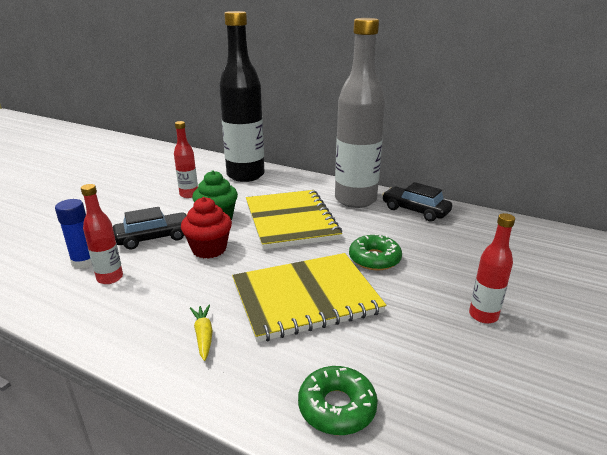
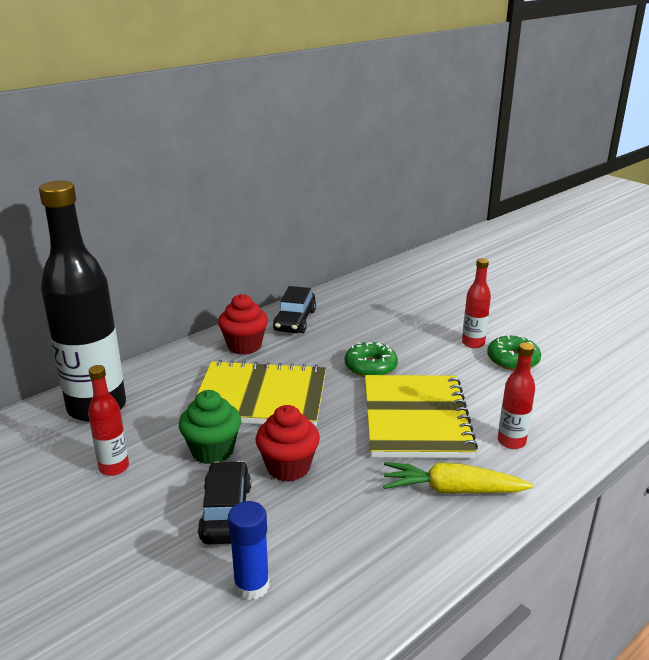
camera: 70 degrees left, 0 degrees up
(110, 278) = (310, 558): red bottle -> red bottle (511, 442)
(203, 335) = (452, 490): yellow carrot -> yellow carrot, size x1.78
(337, 407) = (556, 433): green donut -> green donut (512, 360)
(355, 200) = (244, 346): grey bottle -> red cupcake
(415, 210) = (295, 320): black car -> black car turned 45 degrees counterclockwise

